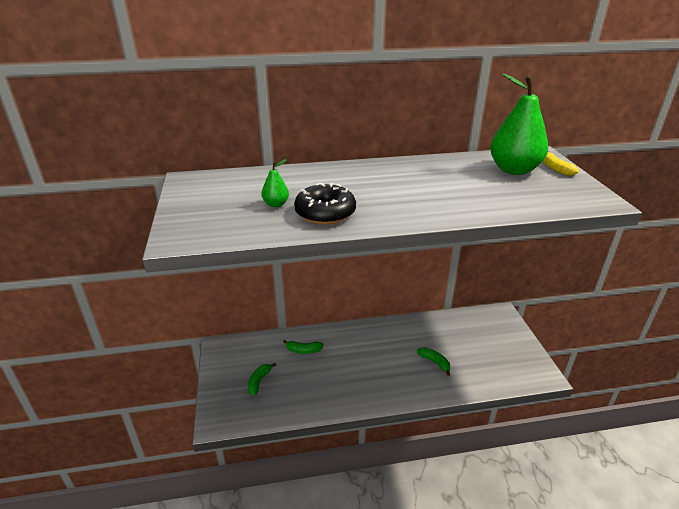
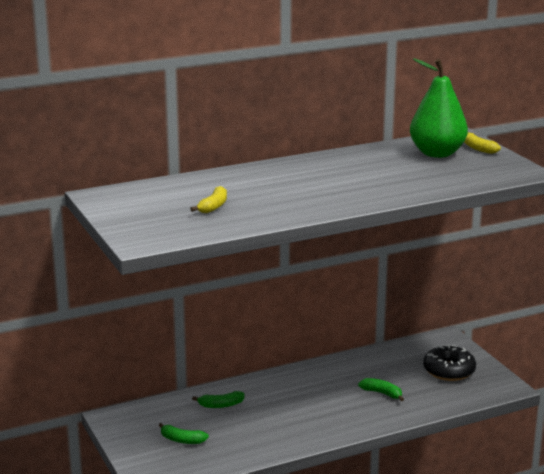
camera: 15 degrees left, 10 degrees down
(259, 381) = (182, 440): green banana -> green banana turned 75 degrees counterclockwise
(276, 204) = (213, 206): green pear -> yellow banana
(325, 213) = (268, 208): black donut -> black donut (449, 371)

